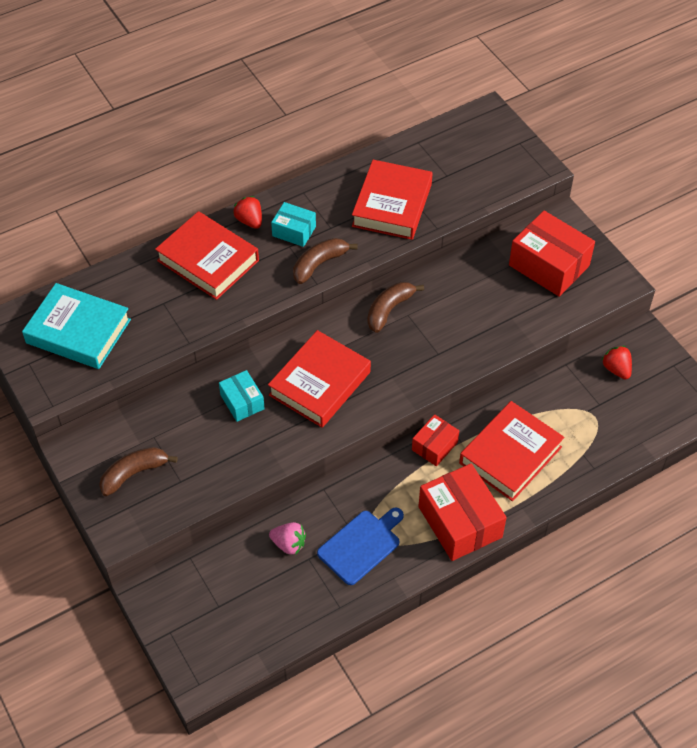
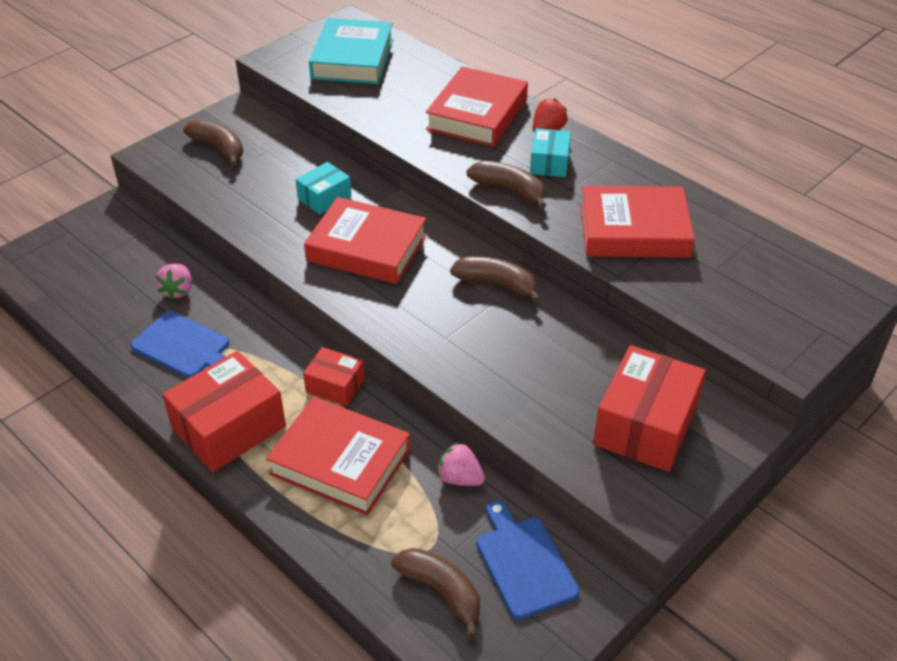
camera: 75 degrees right, 10 degrees down
(541, 387) = (460, 478): none -> pink strawberry
(616, 369) = (524, 563): red strawberry -> blue cutting board
(630, 417) = (441, 591): none -> brown banana

